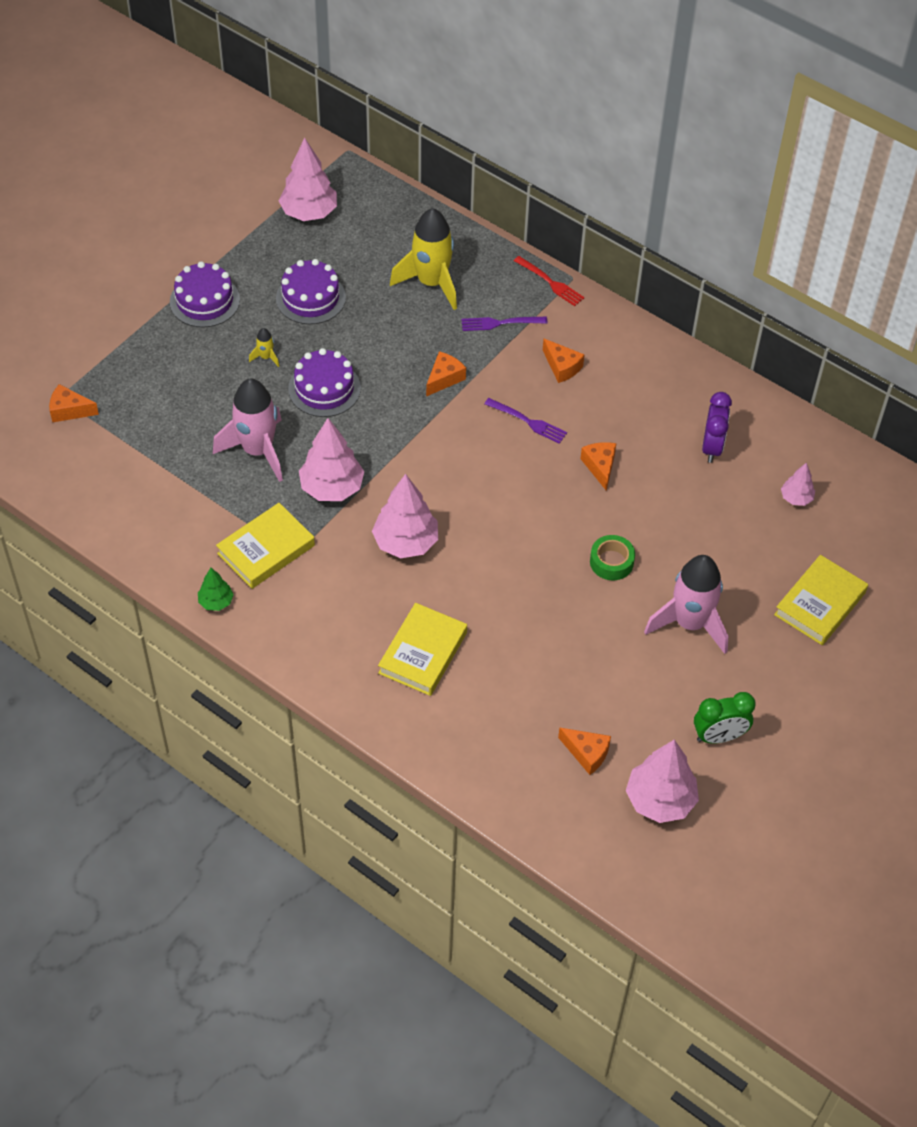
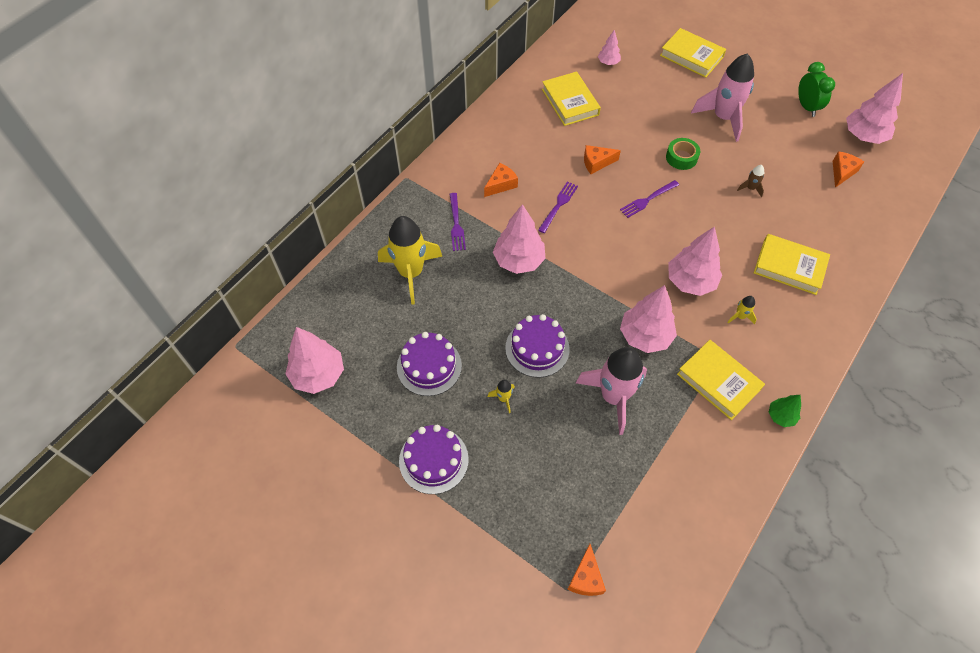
camera: 90 degrees left, 5 degrees up
(351, 586) = (740, 316): none -> yellow rocket
(444, 378) = (518, 261): orange cheese -> pink tree
(537, 515) = (648, 199): none -> purple fork
(550, 282) = (411, 192): red fork -> none
(556, 633) = (750, 188): none -> brown rocket
(712, 447) = (570, 102): purple clock -> yellow book

